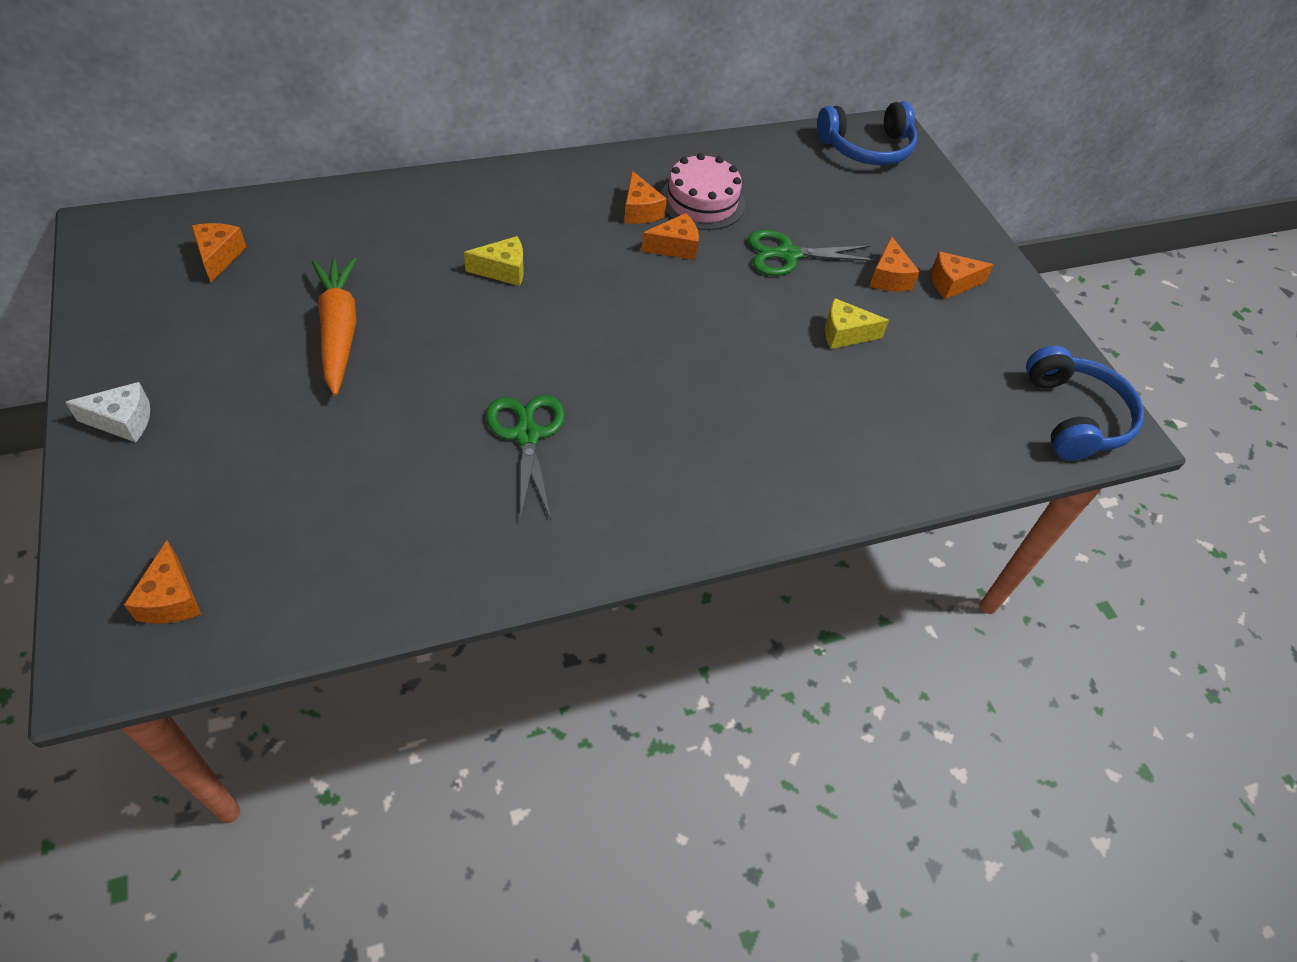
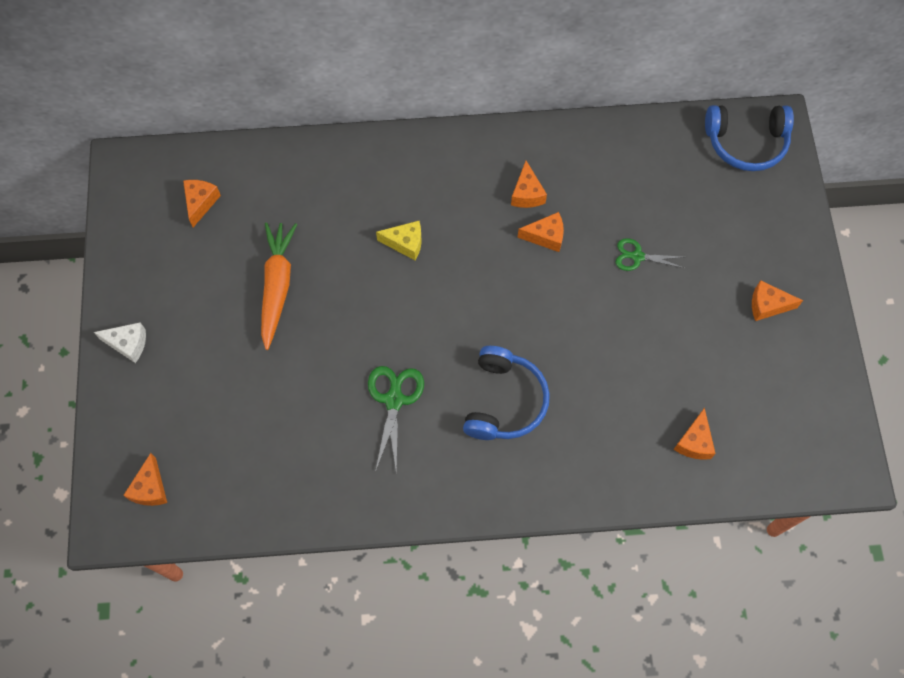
camera: 20 degrees right, 15 degrees up
(702, 202) = (581, 190): pink cake -> none
(788, 255) = (637, 256): green scissors -> green scissors, size x0.66
(845, 334) = (659, 344): yellow cheese -> none
(888, 277) = (715, 292): orange cheese -> orange cheese (694, 442)
(1074, 417) = (818, 452): blue headphones -> blue headphones (504, 401)

